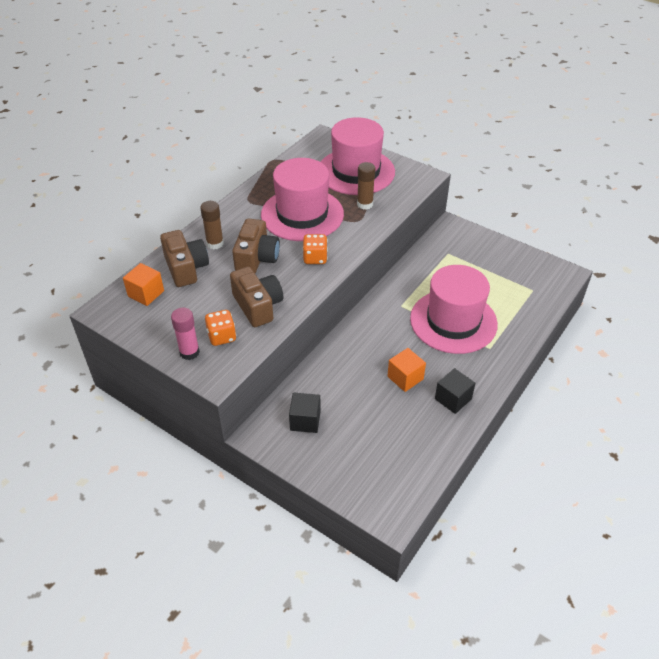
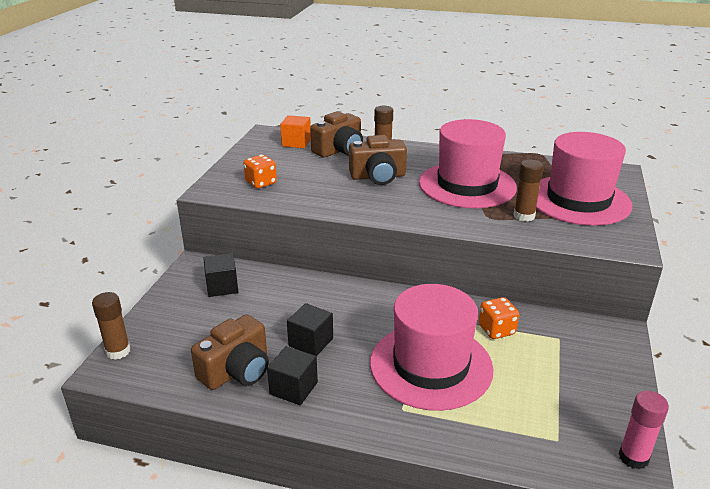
camera: 70 degrees right, 15 degrees down
(189, 352) = (235, 174): pink glue stick -> pink glue stick (633, 457)
(258, 306) = (311, 190): brown camera -> brown camera (237, 370)
(315, 258) = (403, 205): orange dice -> orange dice (496, 330)
(369, 507) = (118, 351): none -> brown glue stick
(405, 378) = (311, 342): orange cube -> black cube

